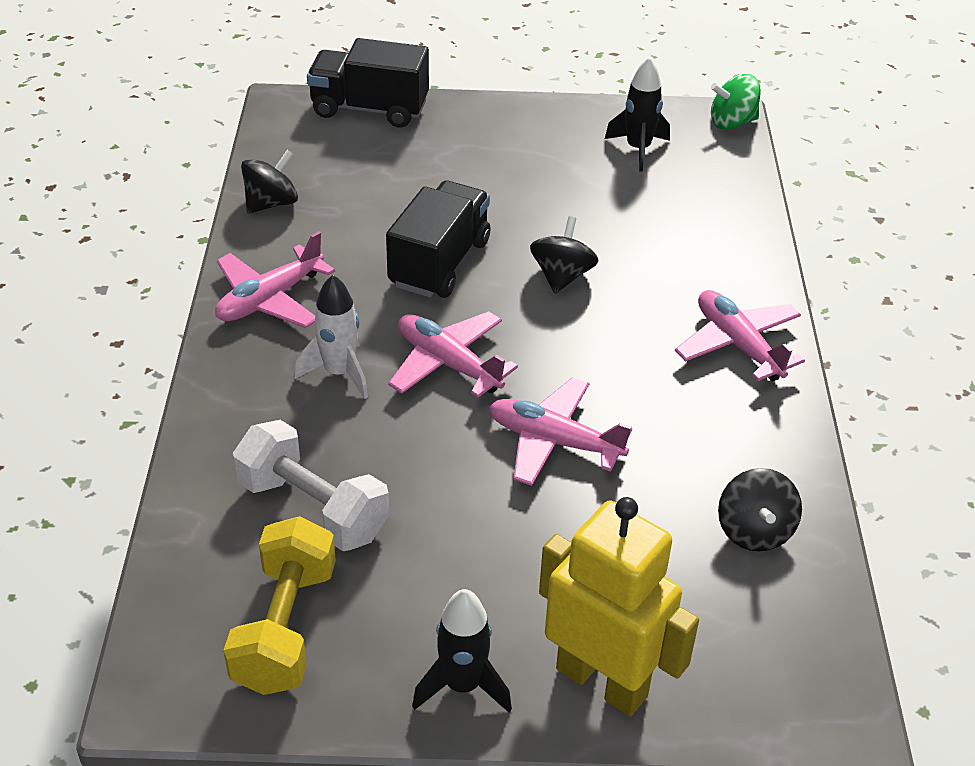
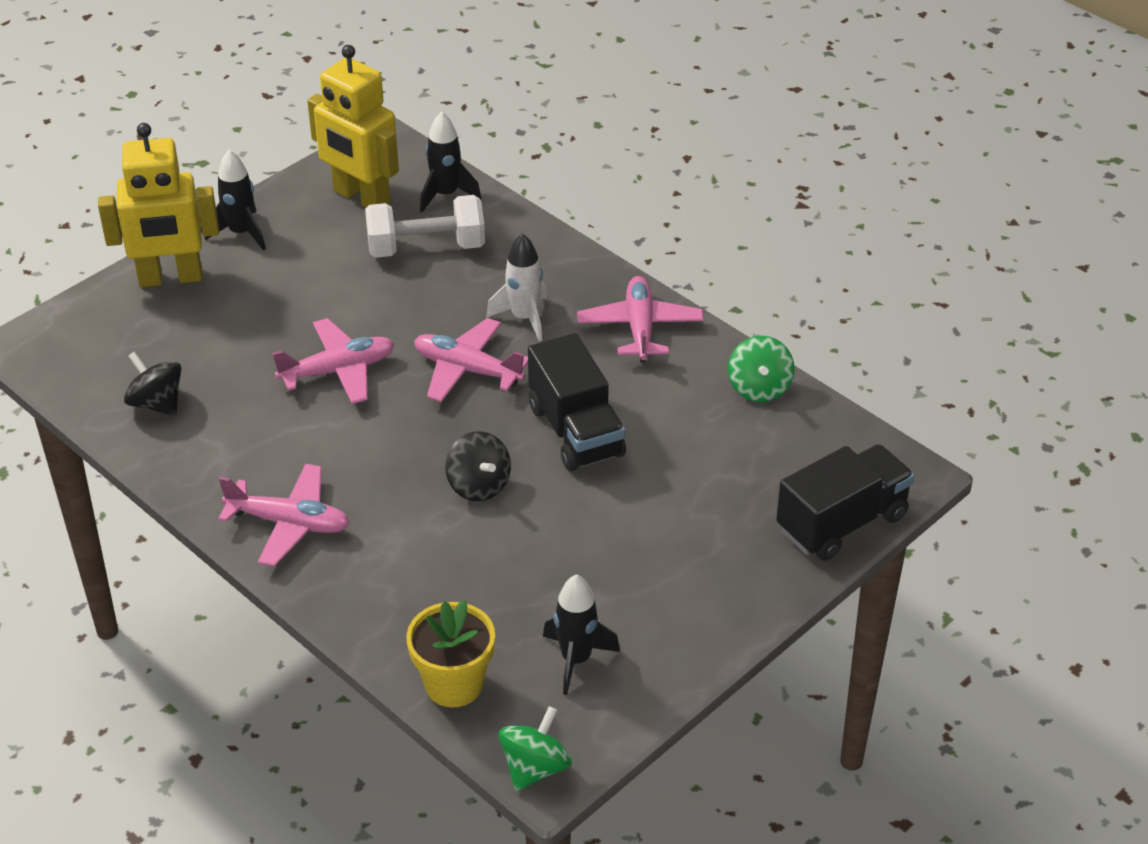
camera: 135 degrees right, 0 degrees up
(204, 558) = (446, 194): none -> black rocket
(271, 203) = (759, 388): black spinning top -> green spinning top
(285, 628) = (361, 198): yellow dumbbell -> yellow robot
(448, 364) = (467, 370): pink plane -> pink plane turned 150 degrees counterclockwise
(732, 183) = (454, 684): none -> yellow flower pot

